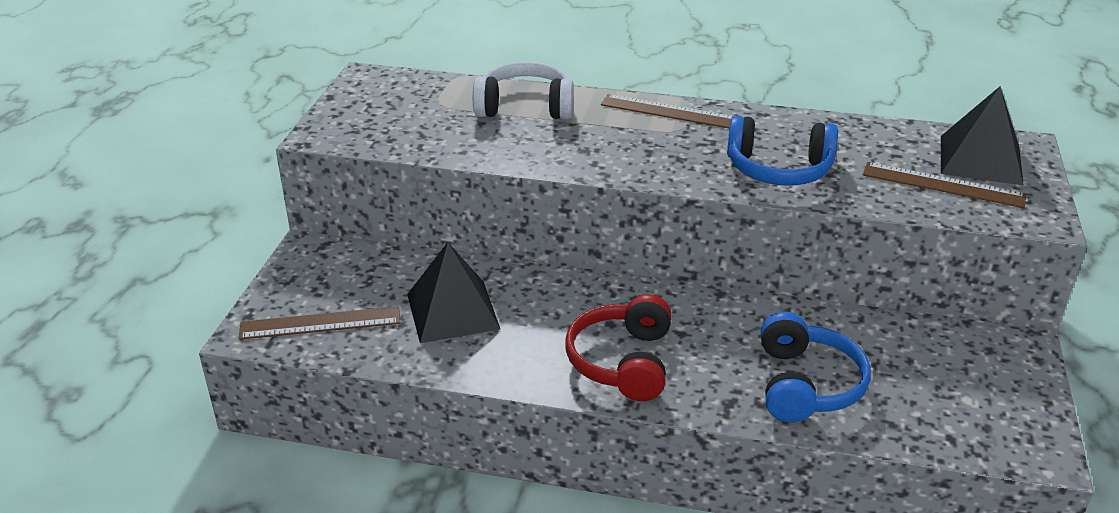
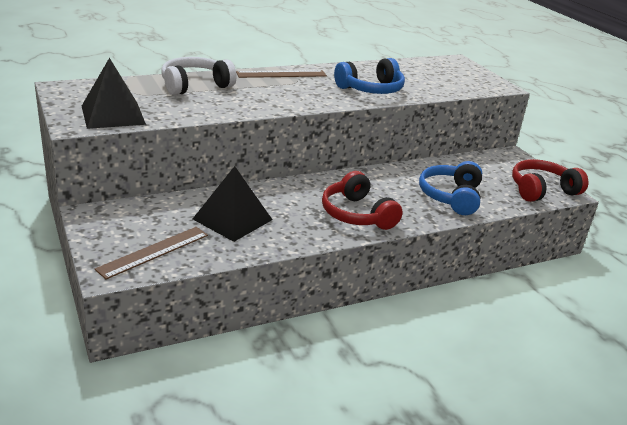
camera: 40 degrees left, 5 degrees down
(806, 384) = (451, 197): blue headphones -> blue headphones turned 135 degrees counterclockwise
(943, 185) = (448, 81): brown ruler -> none
(980, 160) = (449, 69): black pyramid -> black pyramid (113, 115)
(995, 430) = (542, 190): none -> red headphones

